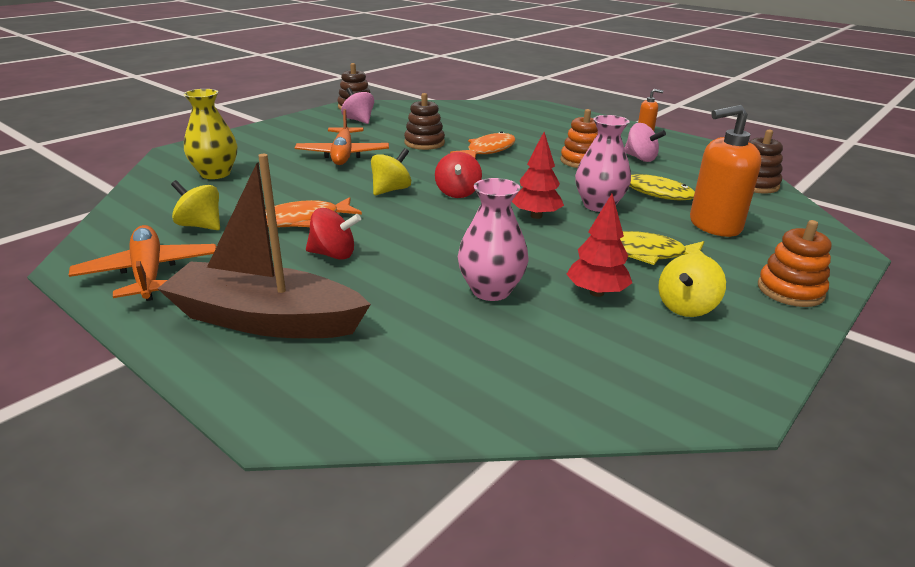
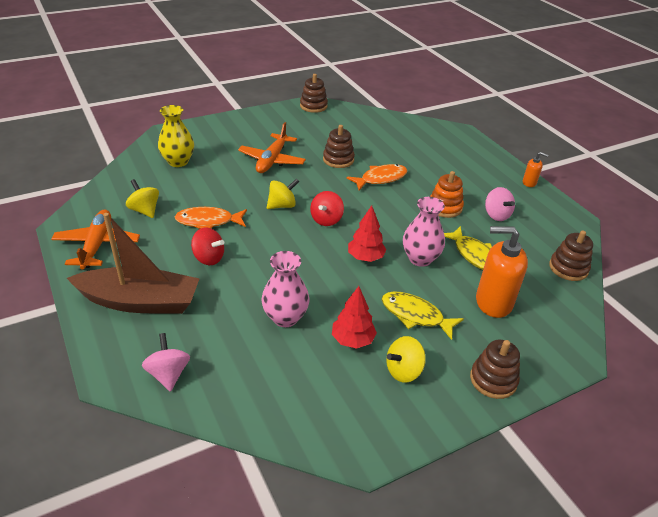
camera: 20 degrees right, 10 degrees up
(265, 320) = (140, 301): brown boat -> brown boat turned 150 degrees clockwise
(359, 120) = (306, 123): pink spinning top -> pink spinning top (168, 374)
(790, 290) = (493, 380): orange stacking toy -> brown stacking toy

